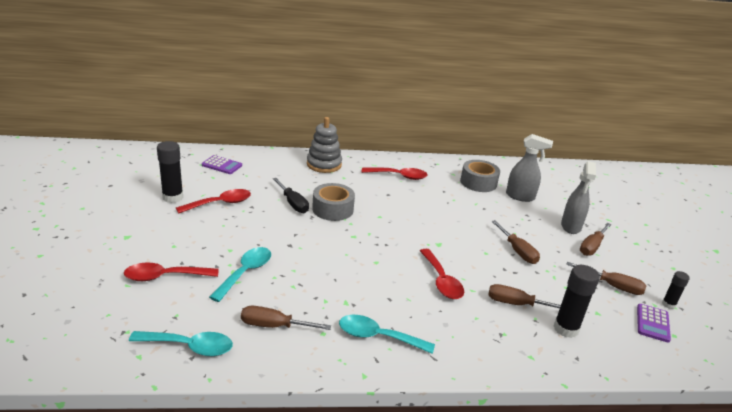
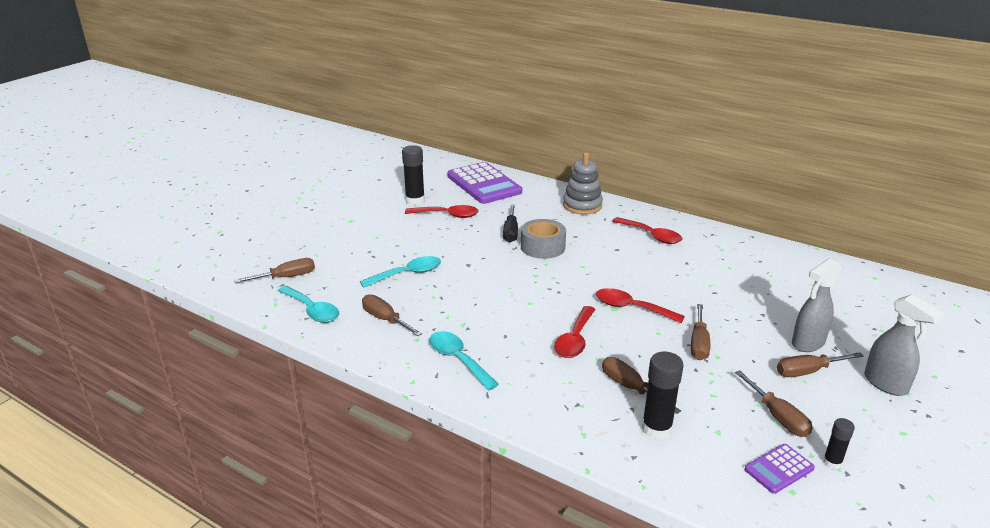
camera: 40 degrees right, 0 degrees up
(119, 322) = (286, 277): none -> brown screwdriver
(164, 276) = (346, 257): red spoon -> red spoon (631, 308)
(222, 165) = (484, 184): purple calculator -> purple calculator, size x2.10
(478, 182) = (742, 266): grey tape -> none
(520, 197) = (780, 294): grey spray bottle -> grey spray bottle (886, 384)

